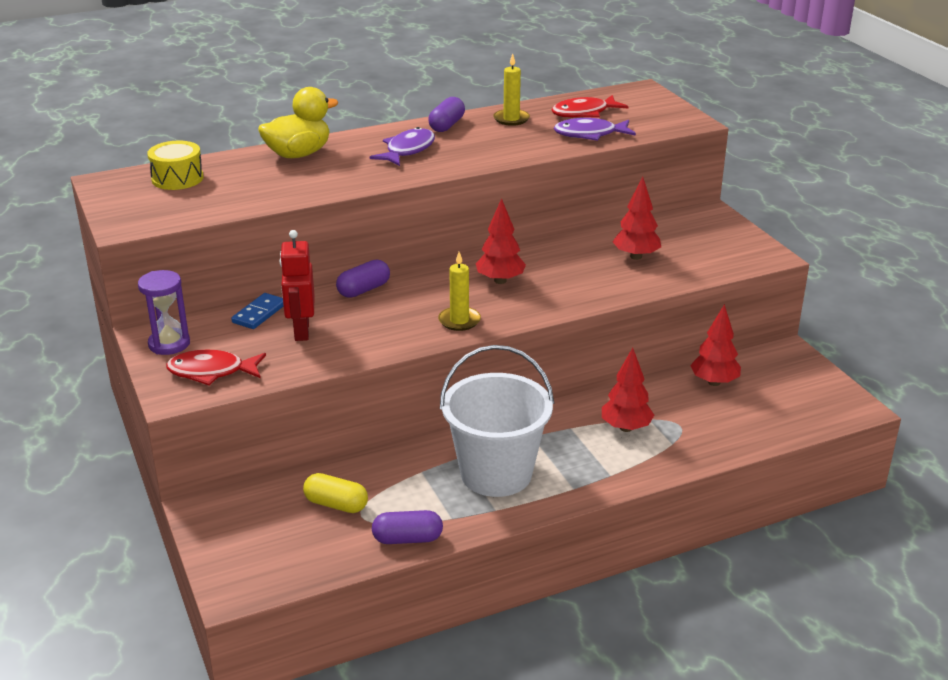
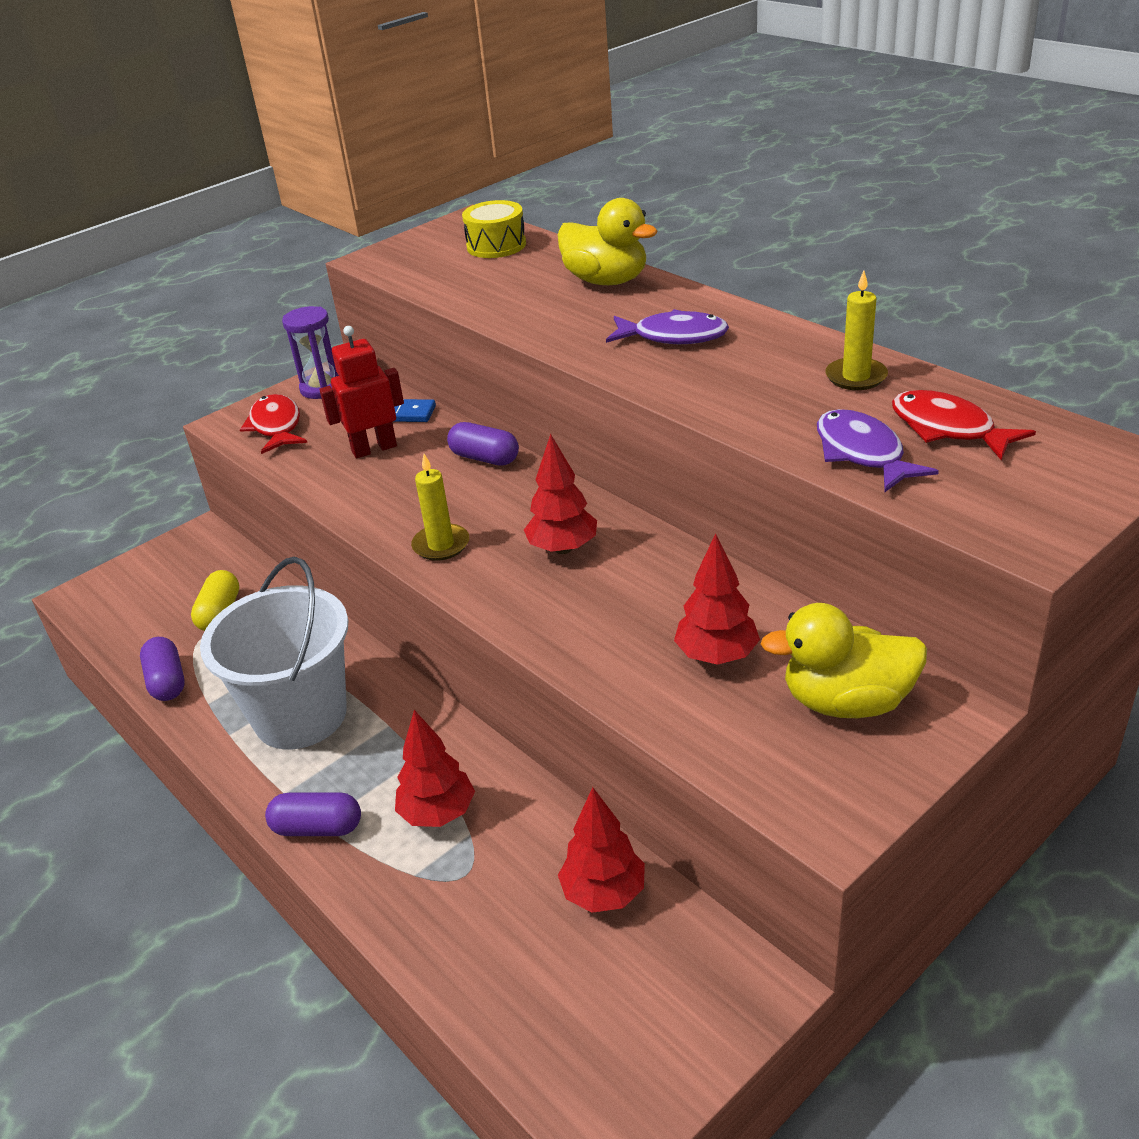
camera: 75 degrees right, 5 degrees up
(446, 125) = (782, 339): purple capsule -> purple capsule (317, 828)
(691, 233) = (846, 702): none -> yellow duck

